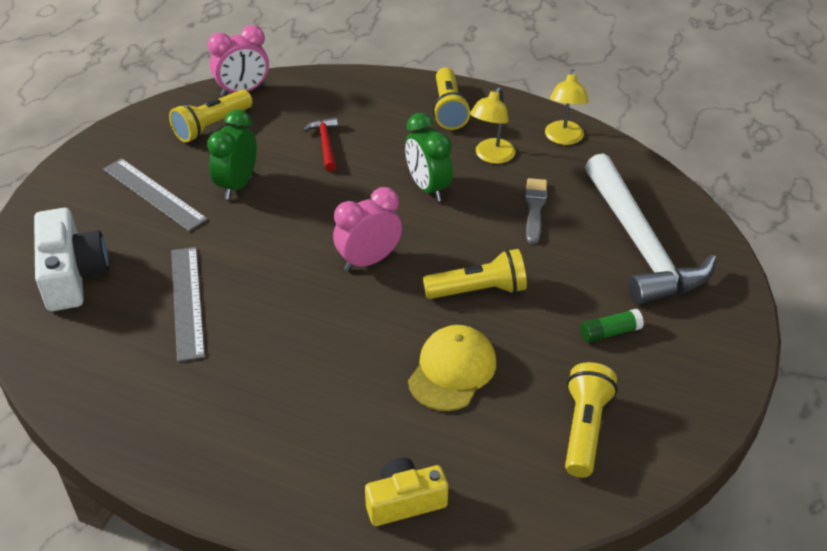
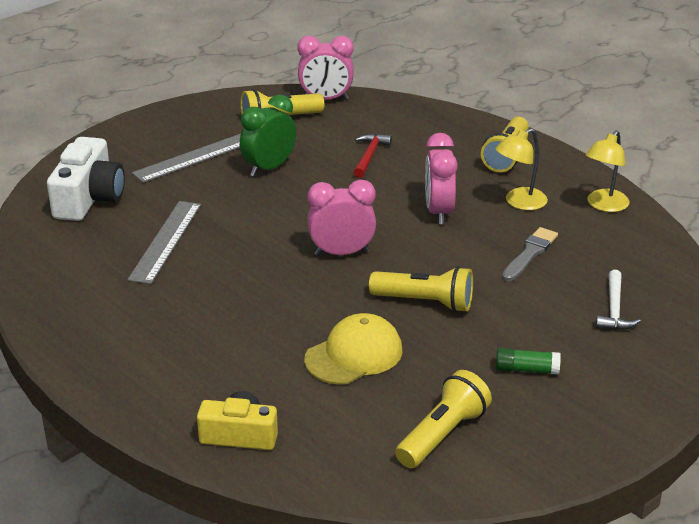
camera: 25 degrees right, 10 degrees down
(154, 194) = (194, 157): grey ruler -> grey ruler turned 75 degrees clockwise
(428, 188) = (438, 212): green clock -> pink clock
(640, 244) = (614, 309): white hammer -> white hammer, size x0.43

